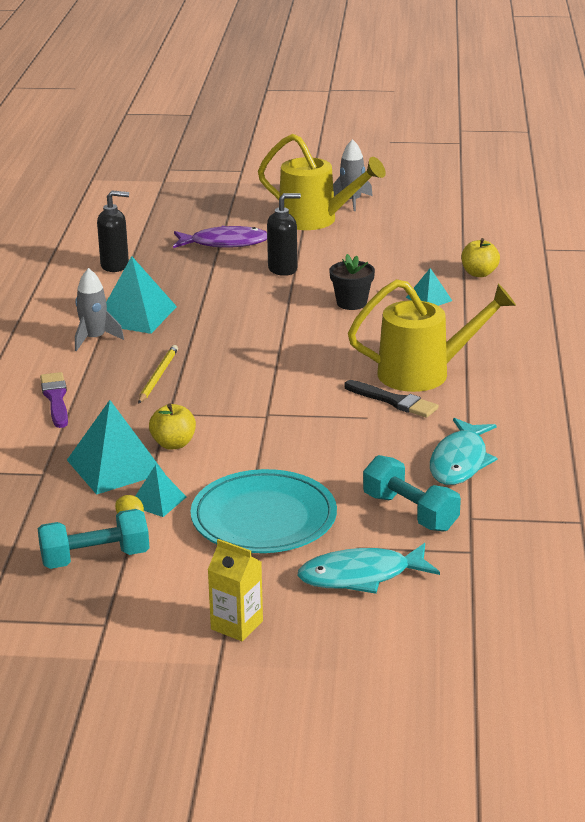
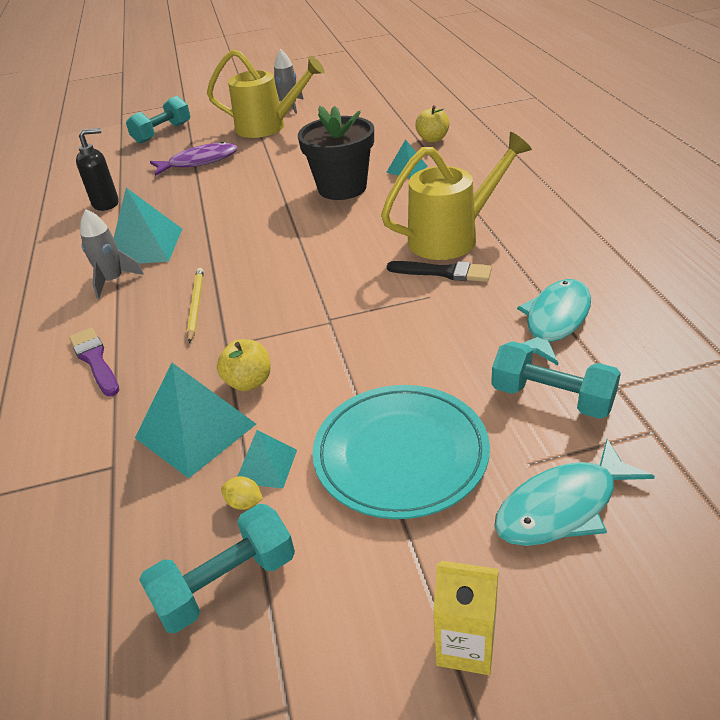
camera: 15 degrees left, 10 degrees up
(202, 202) = (162, 133): none -> turquoise dumbbell
(283, 269) = (263, 172): black soap dispenser -> none
(351, 303) = (342, 188): black flower pot -> black flower pot, size x1.75
(460, 461) = (554, 321): turquoise fish -> turquoise fish turned 150 degrees counterclockwise

